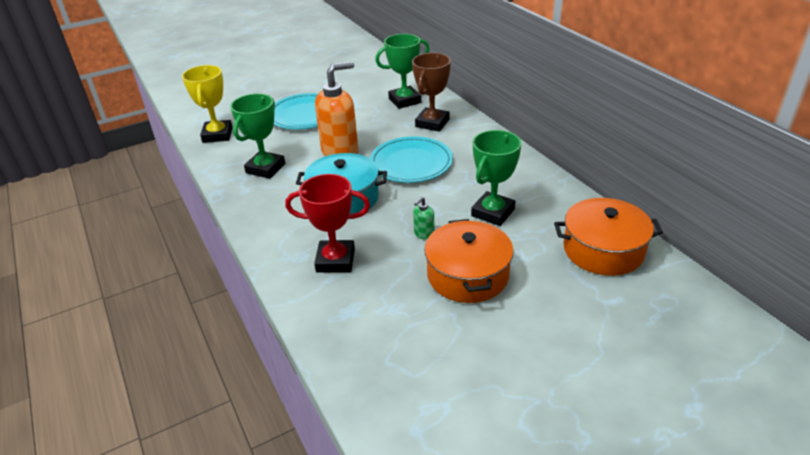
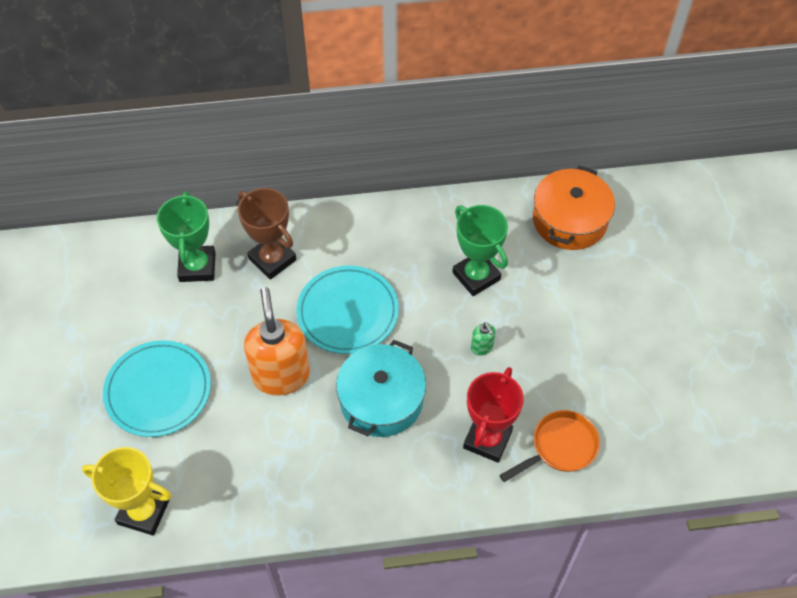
camera: 70 degrees left, 20 degrees up
(265, 168) = (270, 468): green trophy -> none
(349, 306) = (560, 447): none -> orange pan
(468, 275) = (558, 335): orange pot -> none

